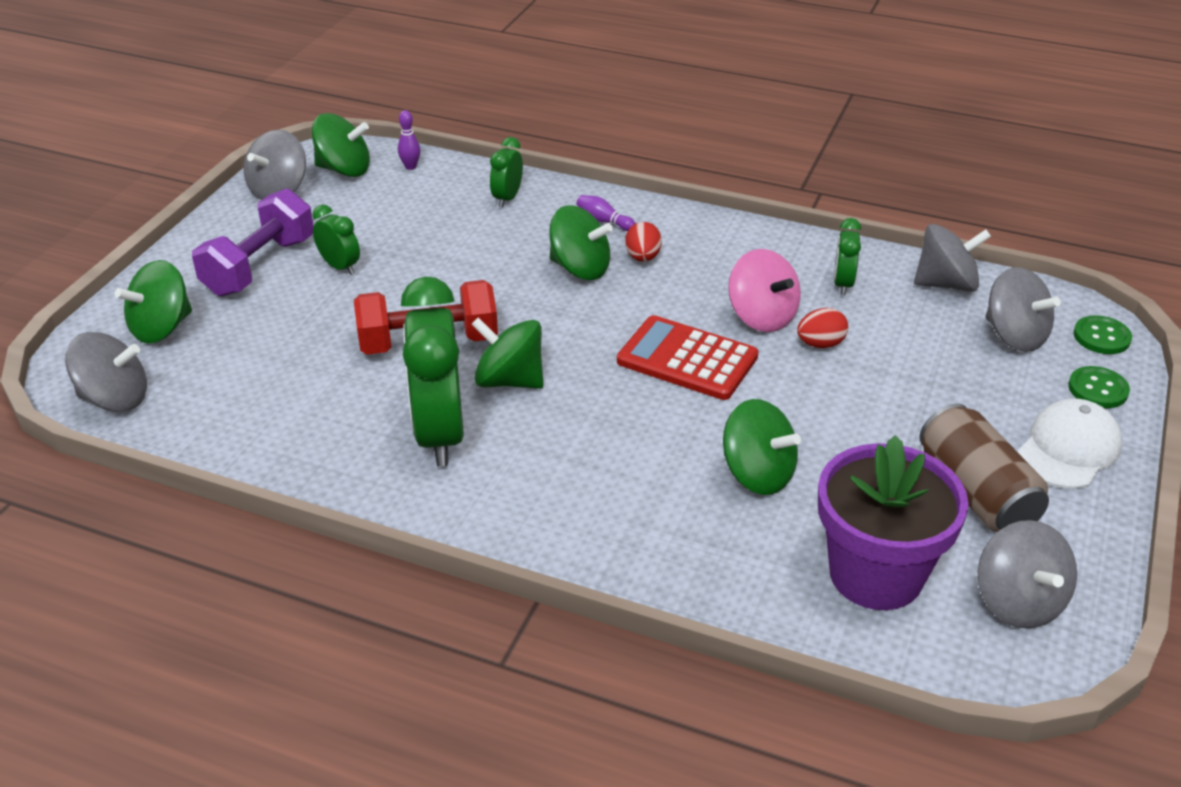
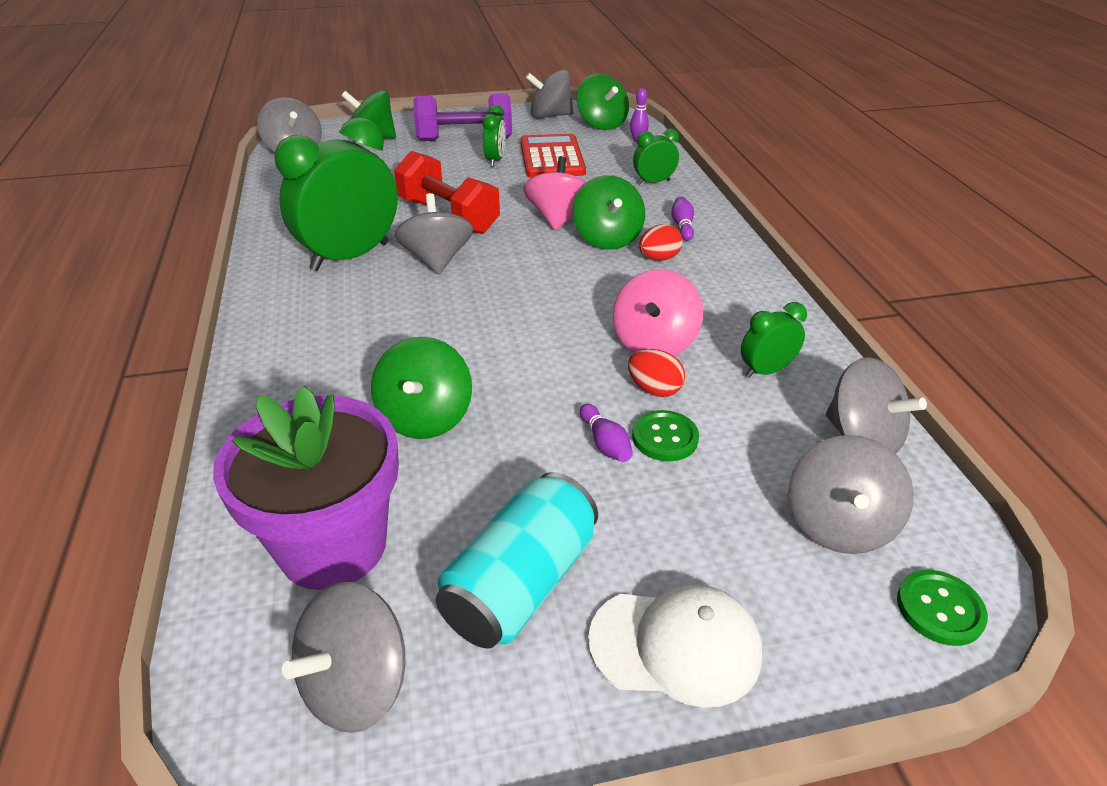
camera: 55 degrees right, 0 degrees up
(509, 380) = (437, 260): green spinning top -> grey spinning top
(512, 279) = (558, 218): none -> pink spinning top
(687, 359) = (548, 326): red calculator -> red calculator (552, 158)
(863, 395) = (605, 443): none -> purple bowling pin
(976, 493) = (521, 583): brown can -> turquoise can
(1098, 389) = (826, 639): green button -> green button (665, 437)

